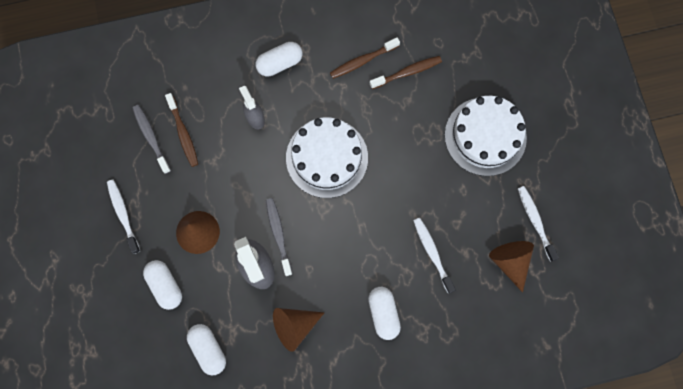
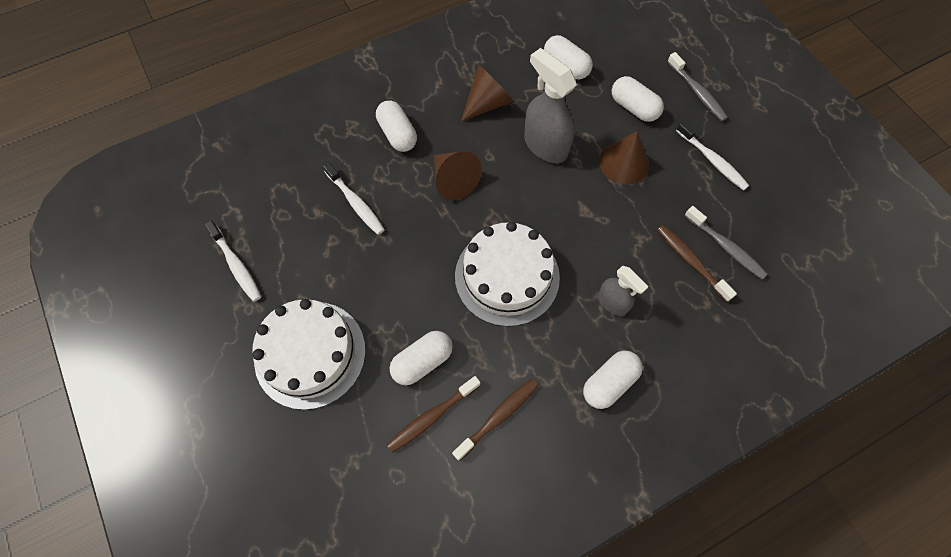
camera: 165 degrees right, 10 degrees down
(278, 234) = (534, 181): grey toothbrush -> grey toothbrush (697, 92)
(405, 110) = (422, 362): none -> white capsule
(510, 262) = (263, 215): brown cone -> brown cone (453, 180)

